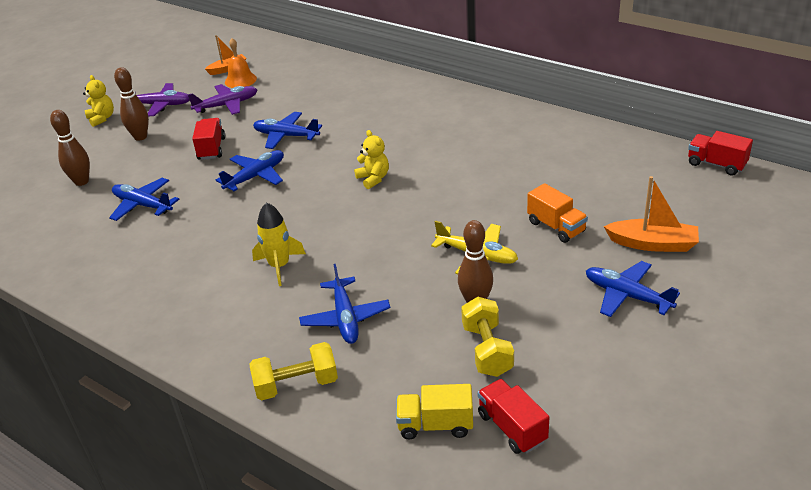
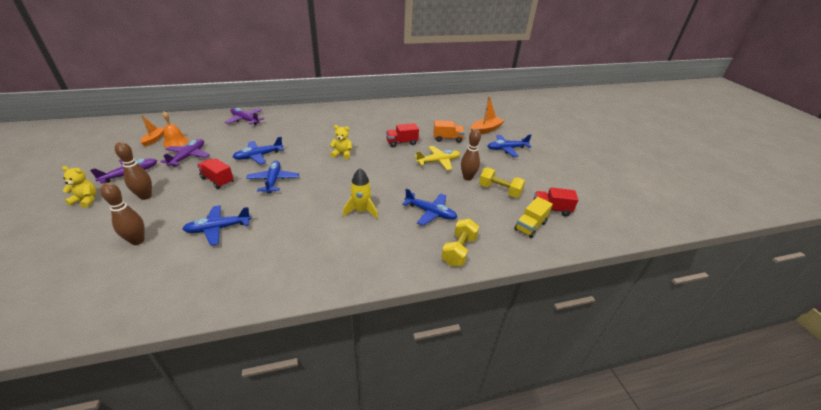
camera: 55 degrees left, 0 degrees up
(341, 77) = (245, 120): none -> purple plane
(716, 164) = (461, 99): red truck -> red truck (401, 143)

